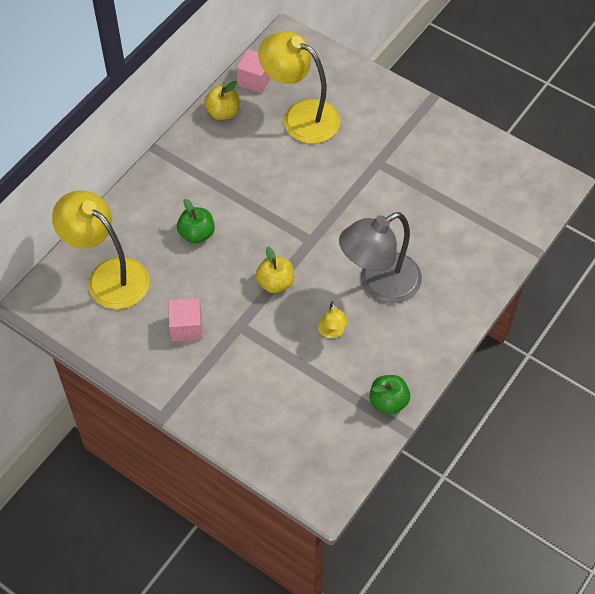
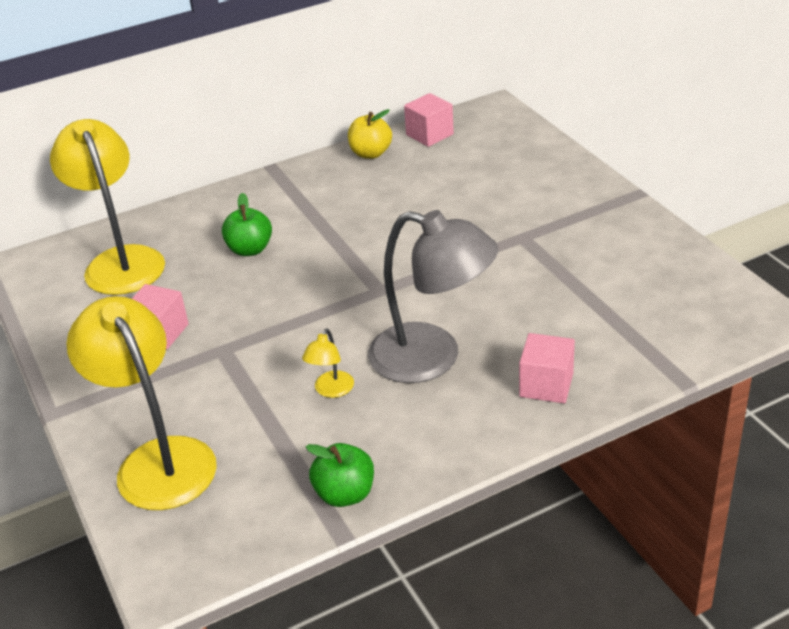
camera: 30 degrees right, 20 degrees down
(275, 283) = (301, 319): yellow apple -> none
(300, 116) = (457, 175): yellow lamp -> yellow lamp (158, 459)
(379, 284) = (432, 358): grey lamp -> grey lamp turned 150 degrees counterclockwise
(458, 281) = (546, 385): none -> pink cube

